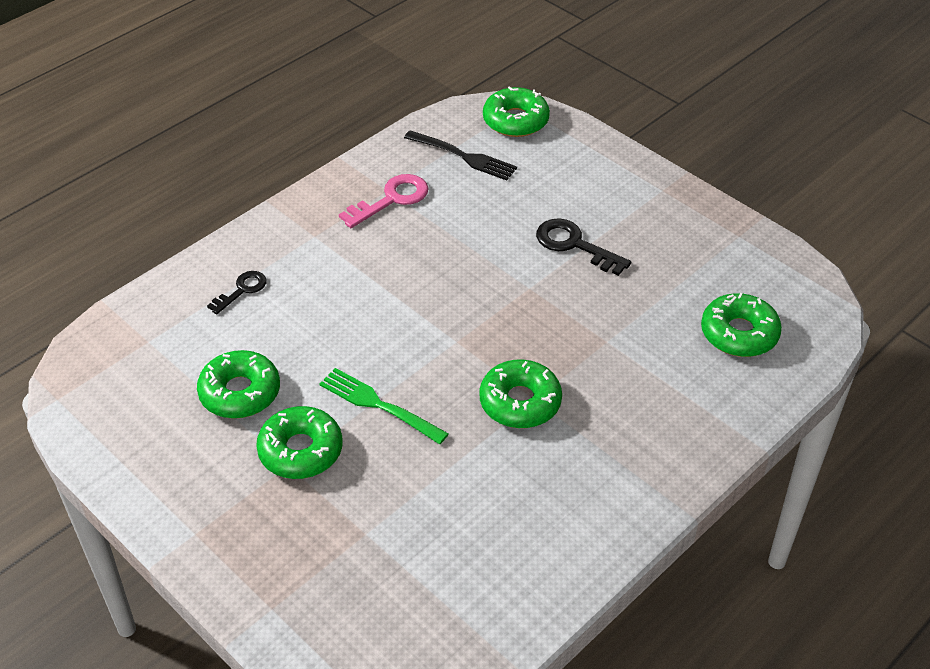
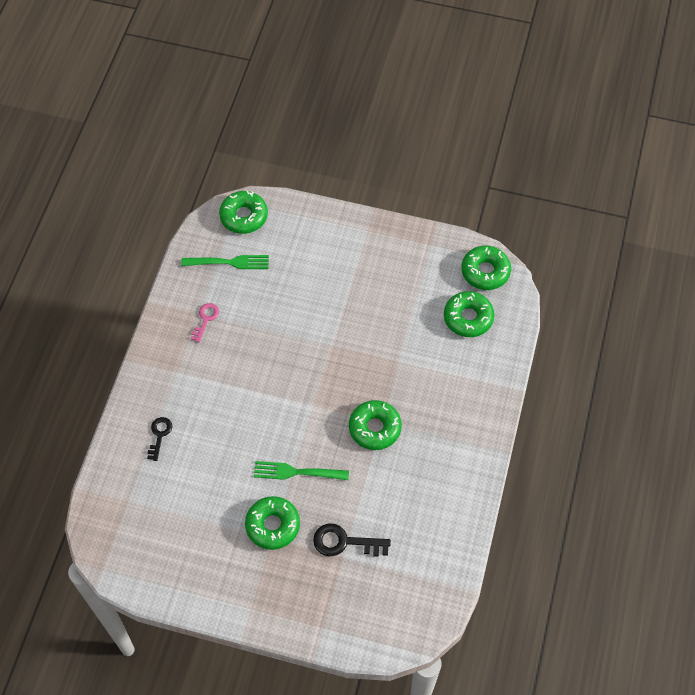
camera: 30 degrees left, 15 degrees up
(240, 392) = (210, 507): green donut -> green donut (485, 271)
(391, 199) = (205, 319): pink key -> pink key, size x0.64
(464, 156) = (229, 262): black fork -> green fork
(574, 245) = (339, 300): black key -> black key (344, 542)

